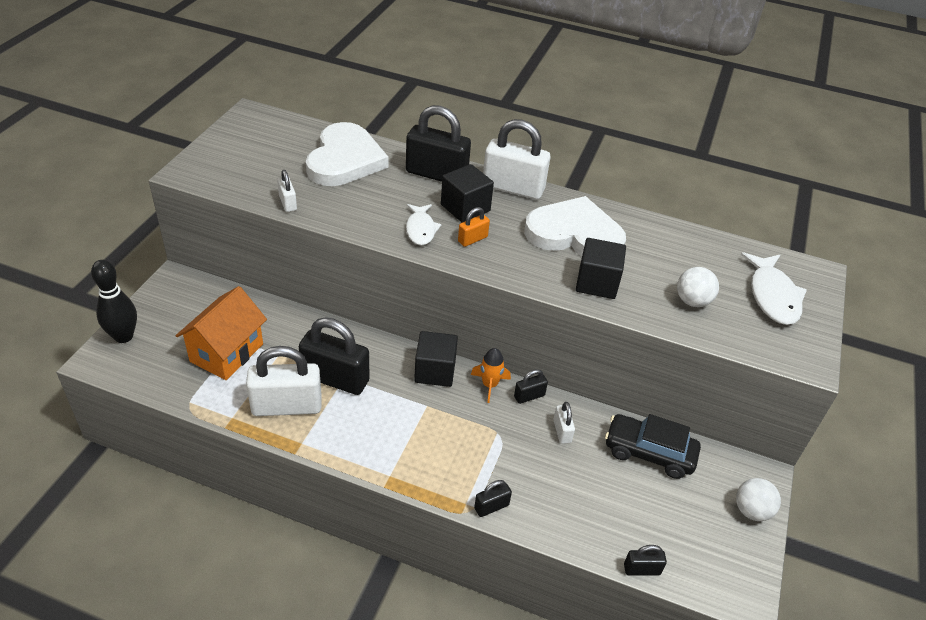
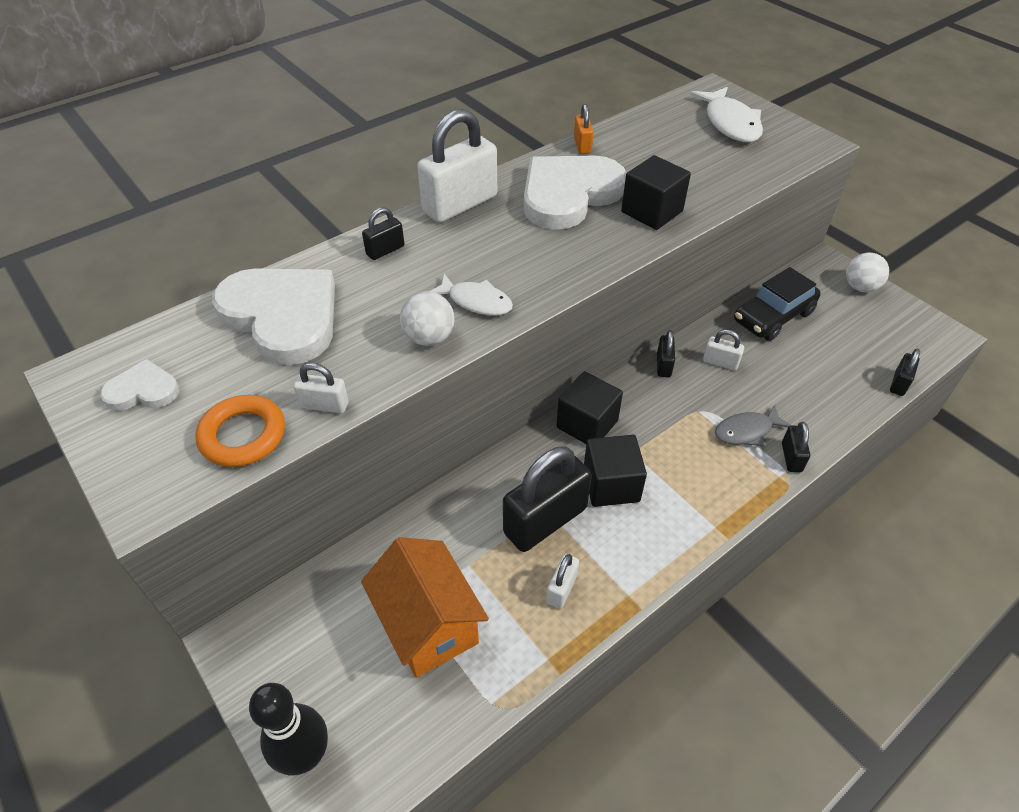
camera: 55 degrees left, 5 degrees up
(247, 184) = (243, 435): none -> orange ring
(255, 138) = (143, 390): none -> white heart
(287, 406) = (561, 588): white padlock -> white padlock, size x0.47
(436, 174) = (385, 250): black padlock -> black padlock, size x0.47
(465, 208) = (465, 252): black cube -> black cube (611, 485)
(472, 239) = (524, 268): orange padlock -> orange padlock (582, 145)
(490, 385) = (632, 388): orange rocket -> none
(498, 469) = (747, 431): none -> grey fish
(692, 301) = (712, 167): white ball -> white ball (429, 338)
(772, 296) = (730, 123): white fish -> white fish turned 45 degrees clockwise

